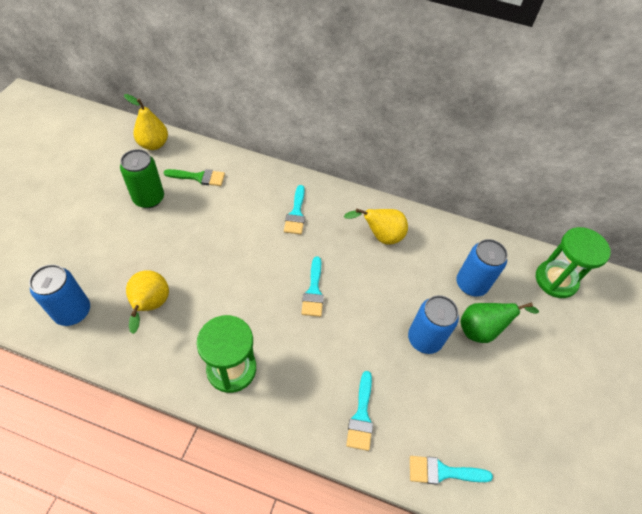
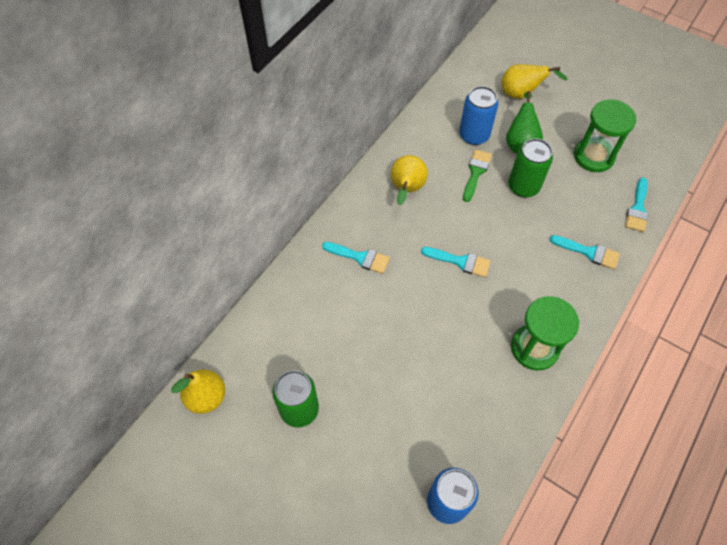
camera: 70 degrees left, 5 degrees up
(150, 306) = (453, 418): yellow pear -> yellow pear (521, 94)
(199, 177) = (280, 349): green brush -> green brush (476, 172)
(424, 339) = (523, 186): blue can -> green can
(556, 280) = (480, 75): green hourglass -> green hourglass (593, 156)

